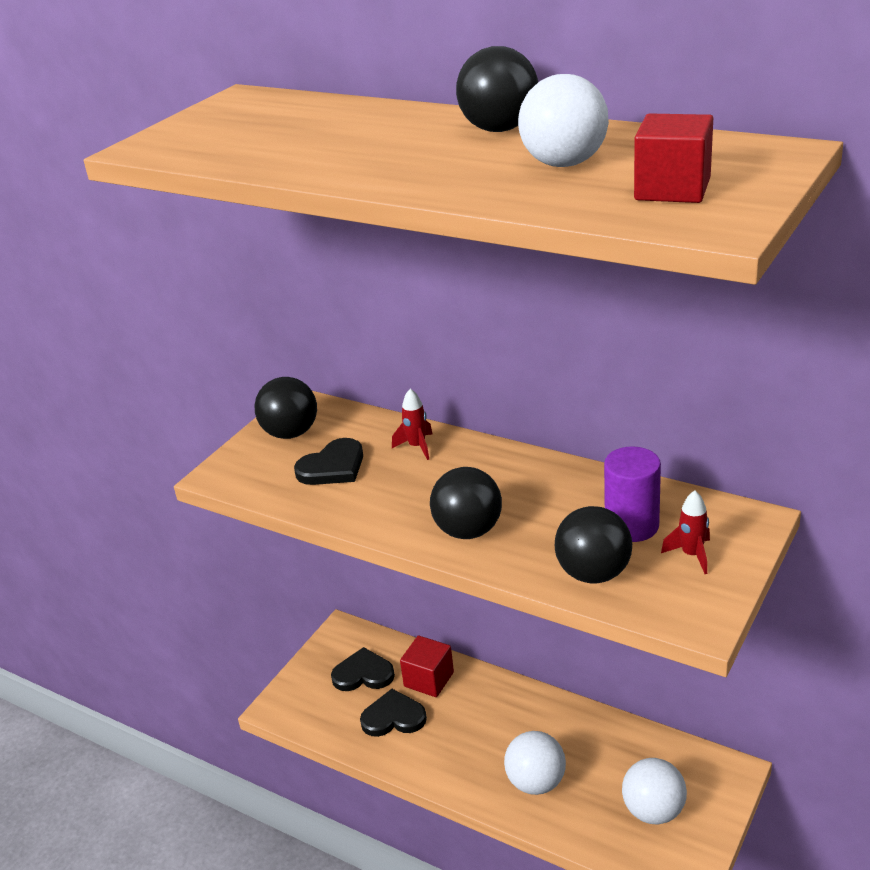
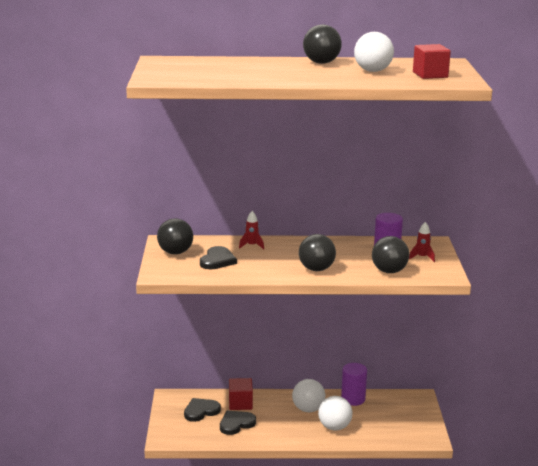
camera: 35 degrees left, 10 degrees down
(609, 734) = (353, 399): none -> purple cylinder
(653, 811) = (398, 421): white ball -> white ball (308, 409)

